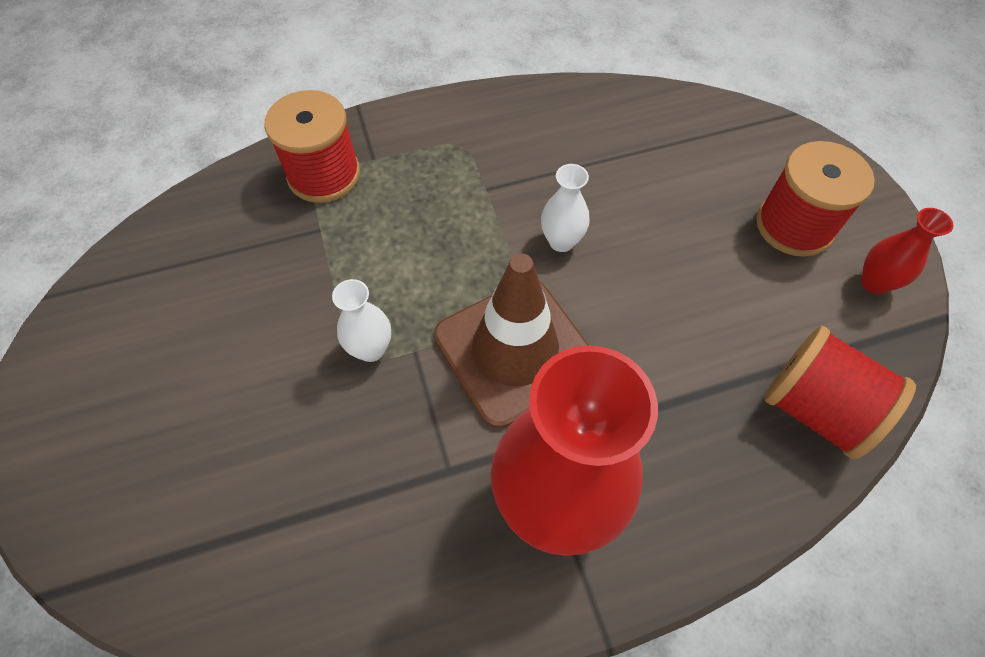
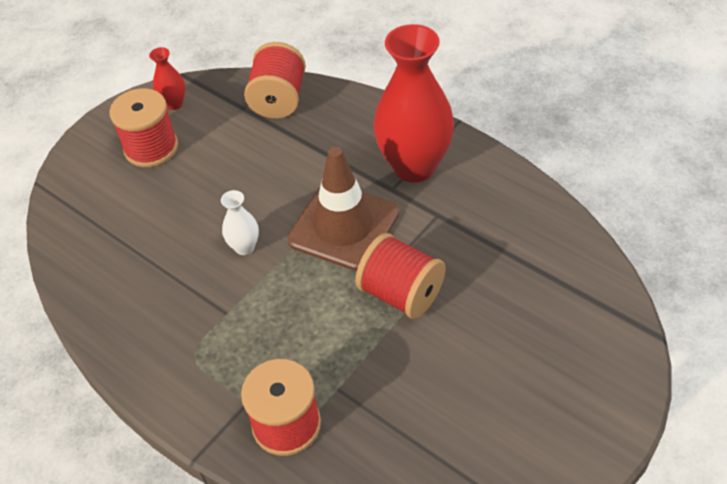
camera: 120 degrees left, 10 degrees down
(371, 349) = (401, 294): white vase -> red spool

